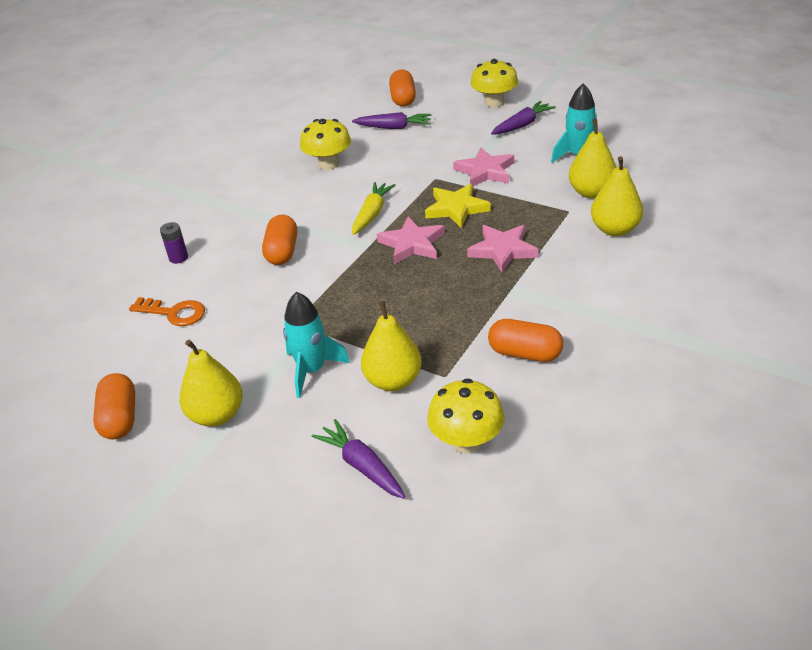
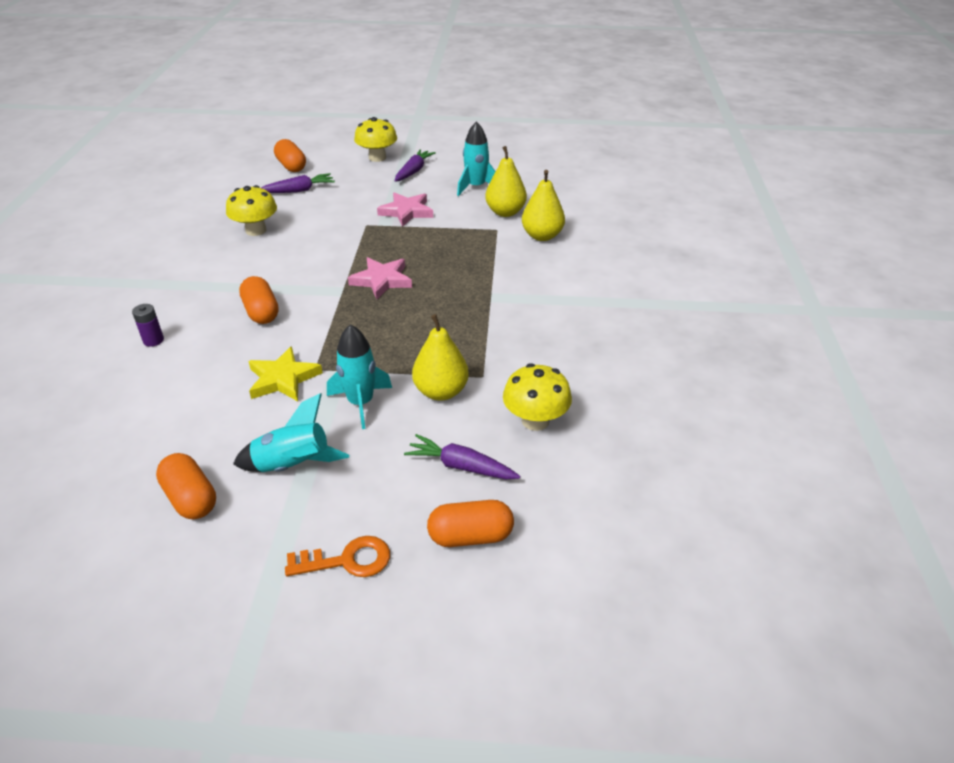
camera: 30 degrees left, 0 degrees up
(173, 313) = (183, 390): orange key -> orange key (347, 560)
(216, 415) = (293, 466): yellow pear -> turquoise rocket
(372, 214) = (327, 264): yellow carrot -> none
(456, 208) = (401, 245): yellow star -> yellow star (283, 379)
(503, 250) = (464, 269): pink star -> none
(525, 353) = (535, 342): orange capsule -> orange capsule (470, 536)

